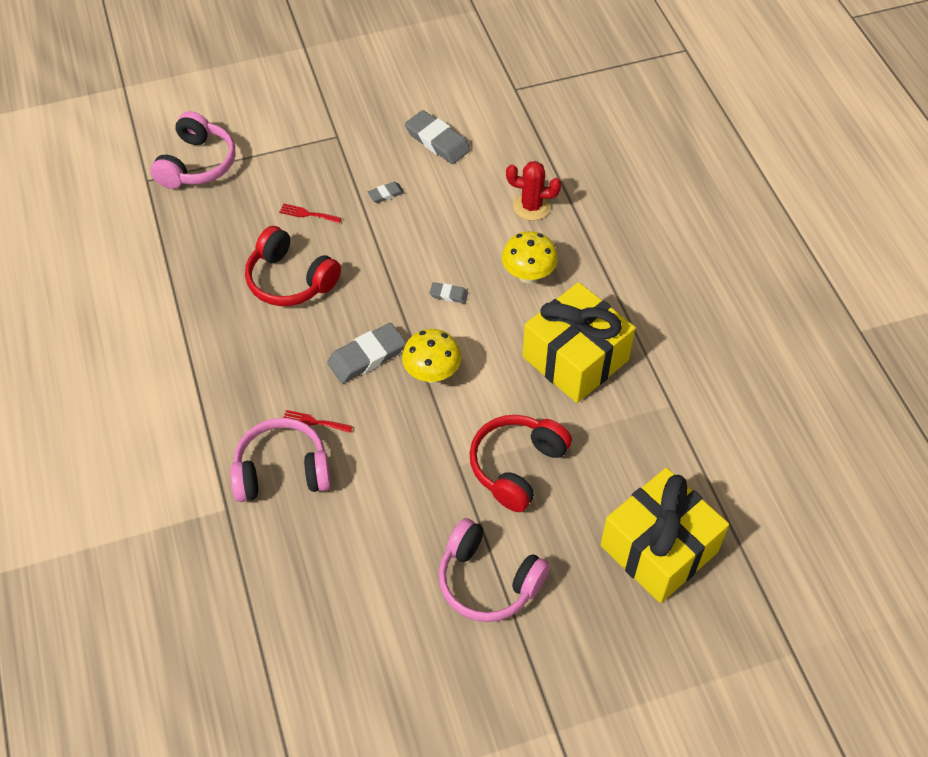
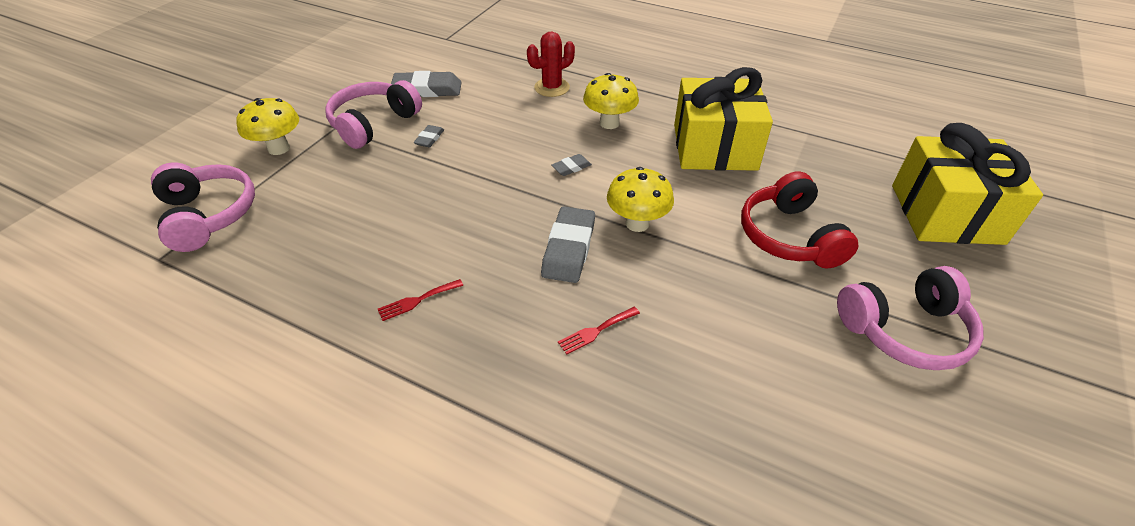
camera: 45 degrees left, 10 degrees down
(282, 471) = (626, 396): pink headphones -> pink headphones (373, 123)
(284, 132) = (279, 148): none -> yellow mushroom
(290, 280) = (421, 241): red headphones -> none
(307, 214) = (375, 188): red fork -> red fork (417, 300)

